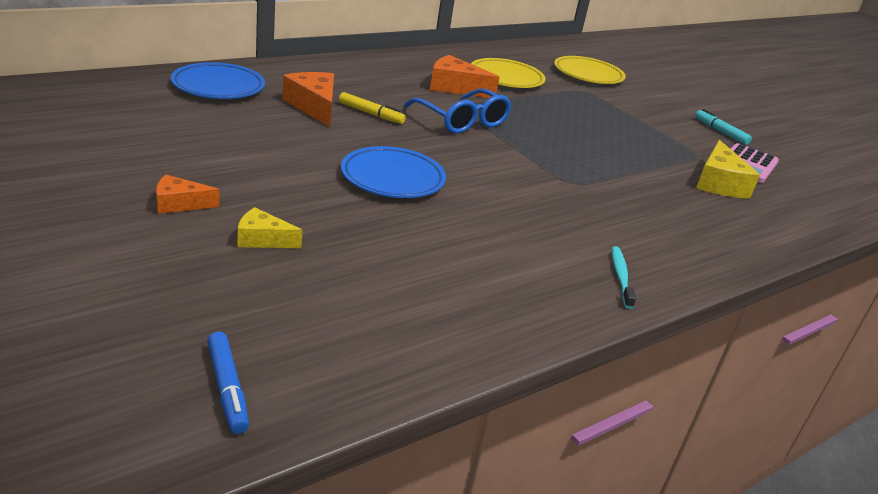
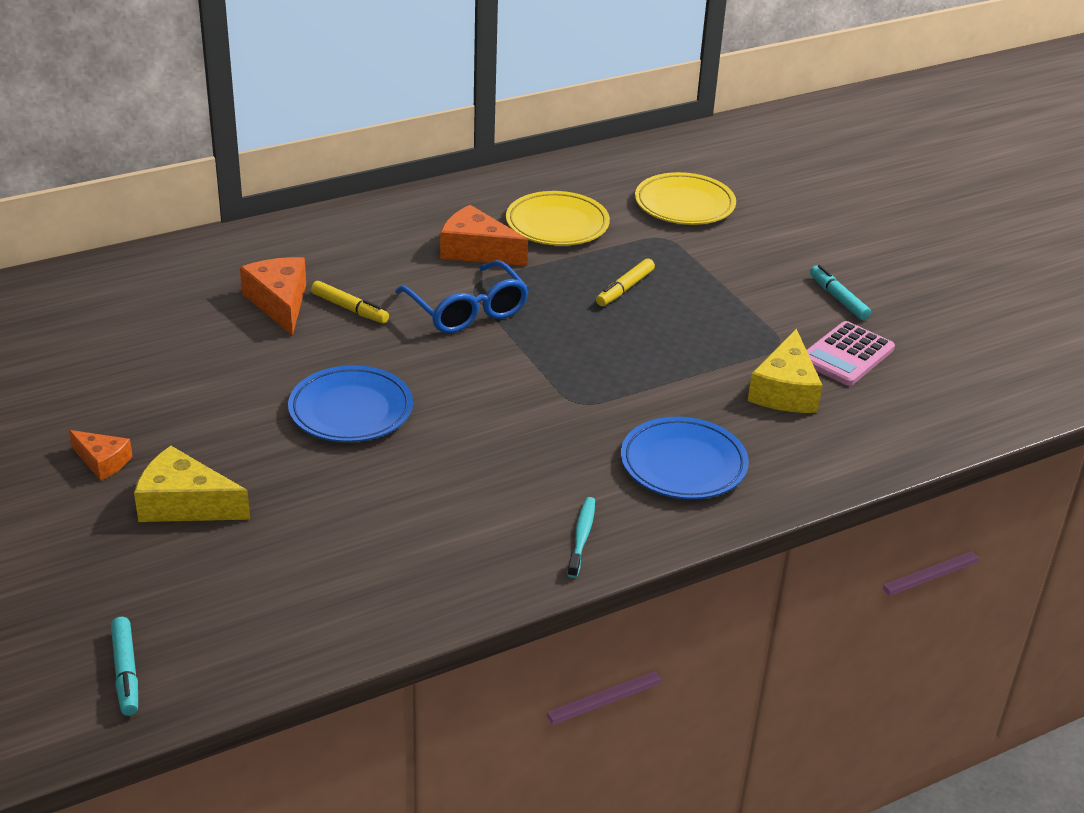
camera: 10 degrees right, 5 degrees up
(179, 204) = (102, 462): orange cheese -> orange cheese turned 150 degrees counterclockwise
(218, 87) = (166, 280): blue plate -> blue plate (683, 465)
(227, 388) = (126, 672): blue marker -> turquoise marker
(262, 239) = (185, 504): yellow cheese -> yellow cheese, size x1.65
(571, 116) = (625, 289): none -> yellow marker

